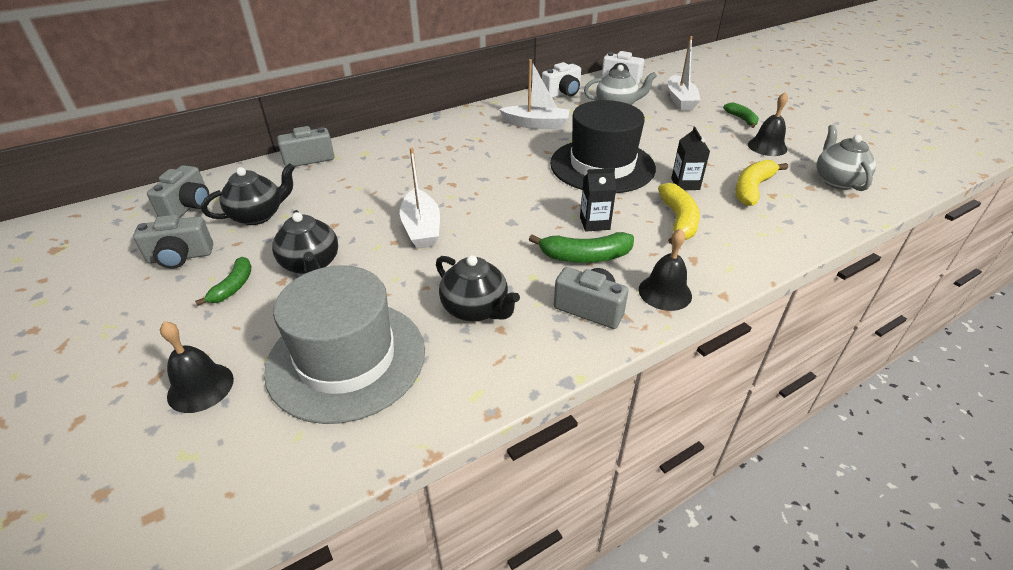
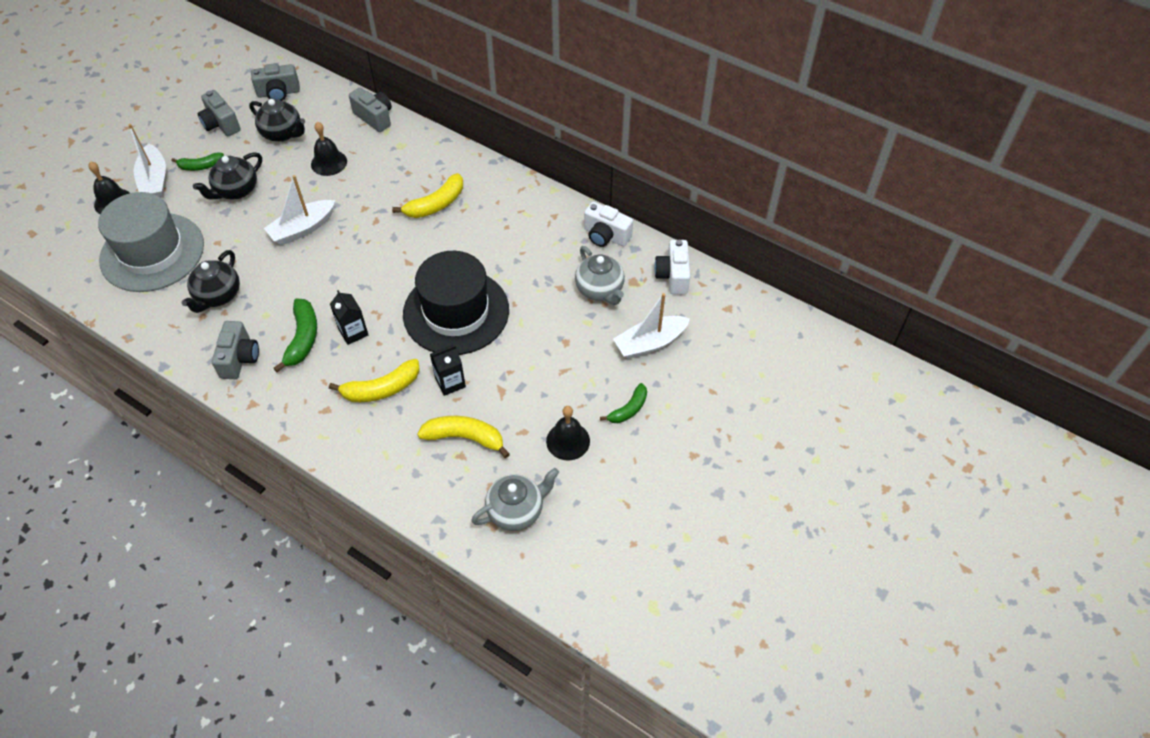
camera: 65 degrees right, 15 degrees up
(461, 150) = (436, 204): none -> yellow banana
(536, 124) = (517, 238): white boat -> white boat (154, 180)
(585, 256) = (302, 338): green banana -> green banana turned 150 degrees counterclockwise
(665, 292) = (274, 399): black bell -> black bell (329, 162)

